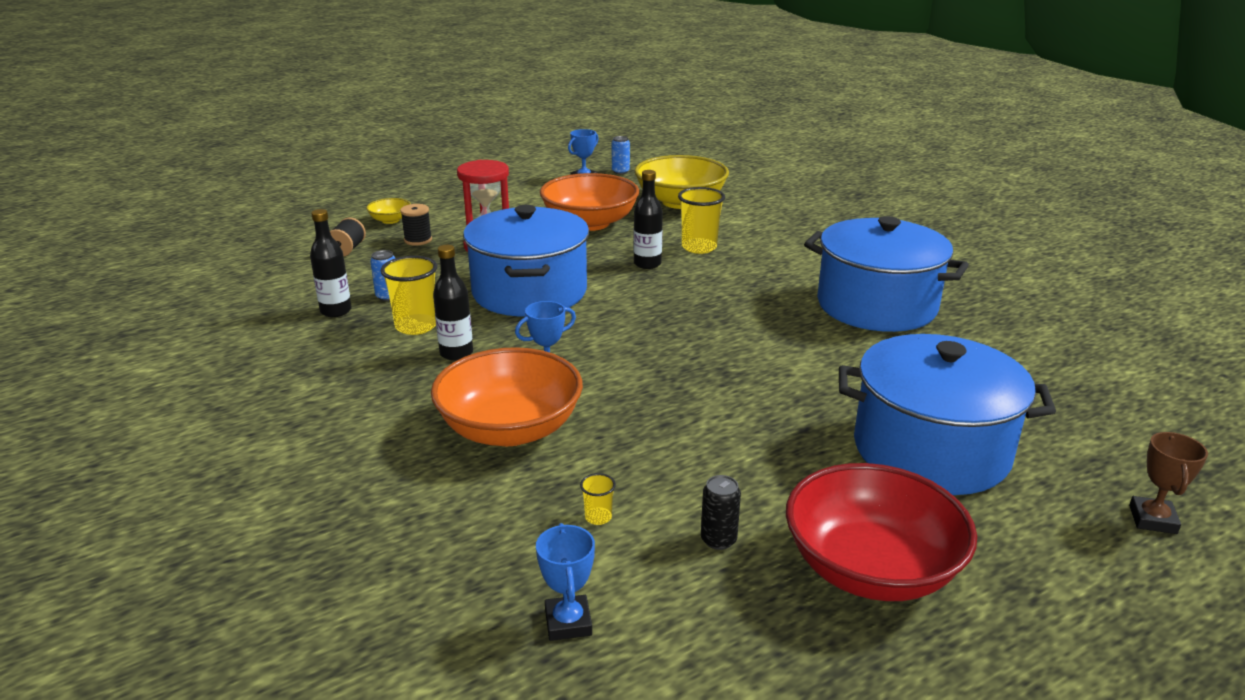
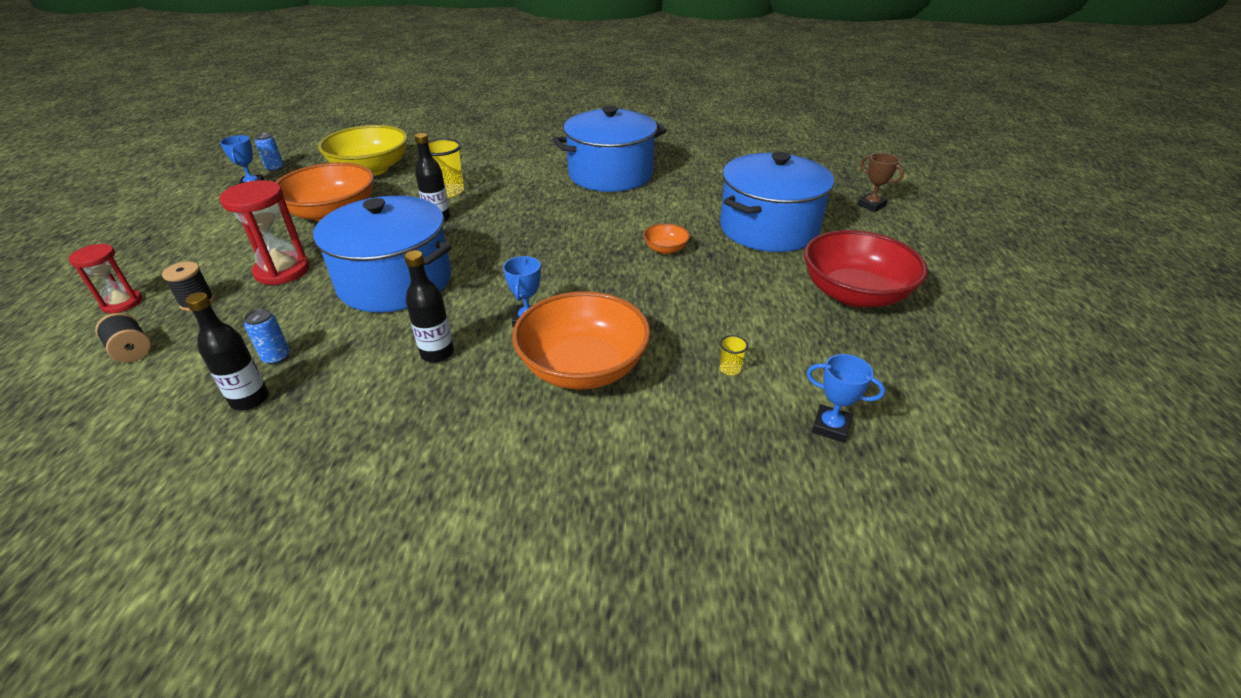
camera: 55 degrees left, 10 degrees up
(390, 220) = (122, 303): yellow bowl -> red hourglass
(416, 326) = (358, 359): yellow cup -> none
(718, 540) = (791, 332): black can -> none
(772, 397) = (665, 249): none -> orange bowl

